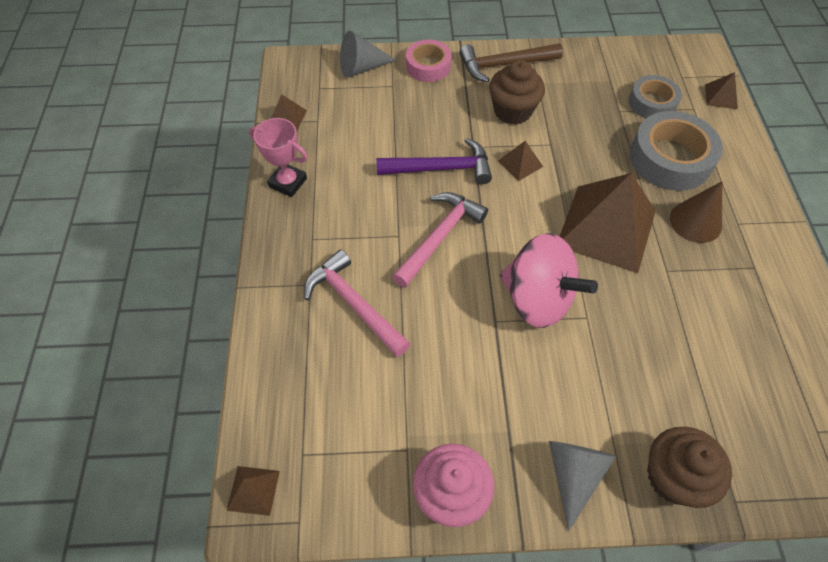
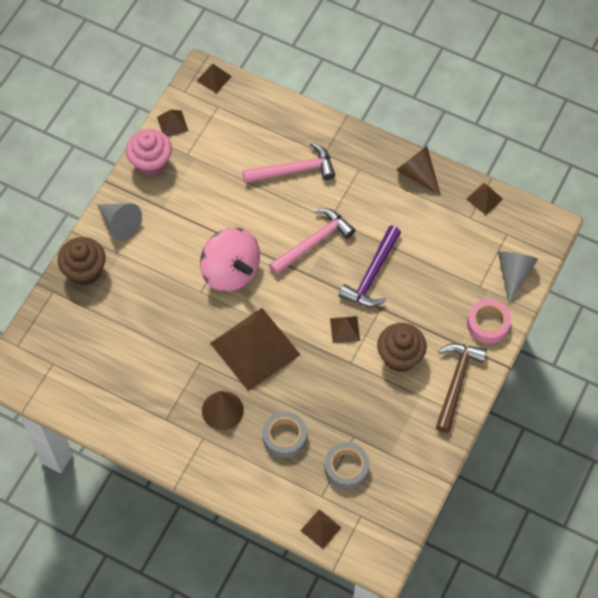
camera: 120 degrees right, 5 degrees up
(288, 182) = (418, 174): pink trophy -> brown cone
(367, 504) = (172, 124): none -> brown pyramid
(439, 237) = (313, 242): pink hammer -> pink hammer turned 105 degrees counterclockwise
(537, 299) = (231, 271): pink spinning top -> pink spinning top turned 105 degrees counterclockwise
(670, 159) = (284, 437): grey tape -> grey tape, size x0.62

